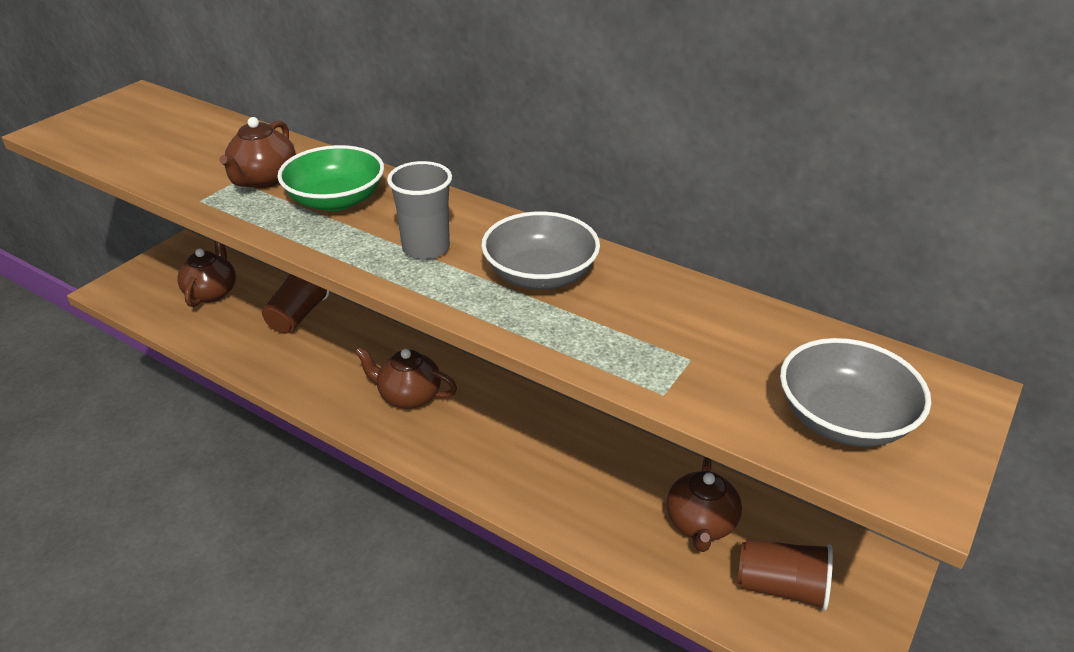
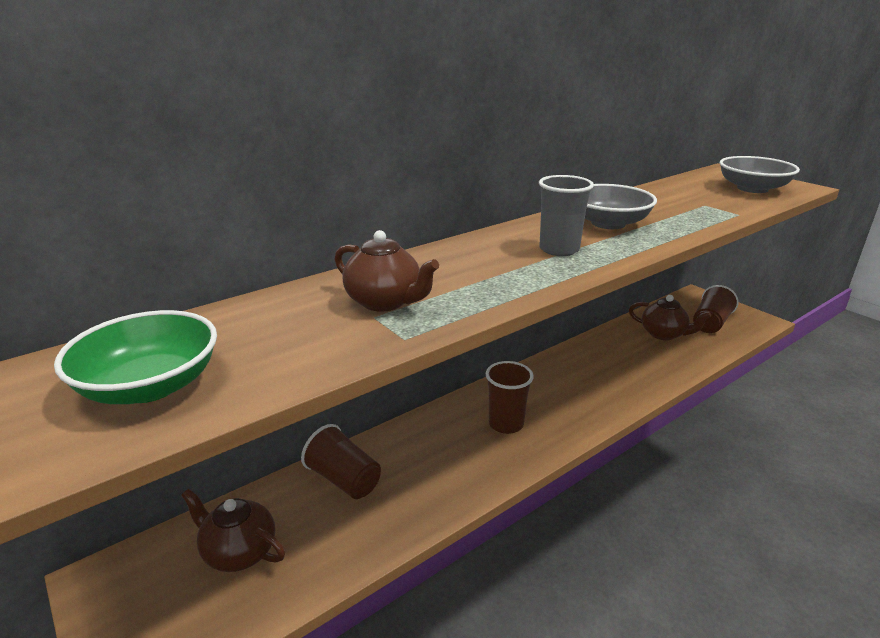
camera: 70 degrees left, 10 degrees down
(336, 200) = (456, 273): green bowl -> green bowl (150, 386)
(409, 396) = (506, 424): brown teapot -> brown cup

